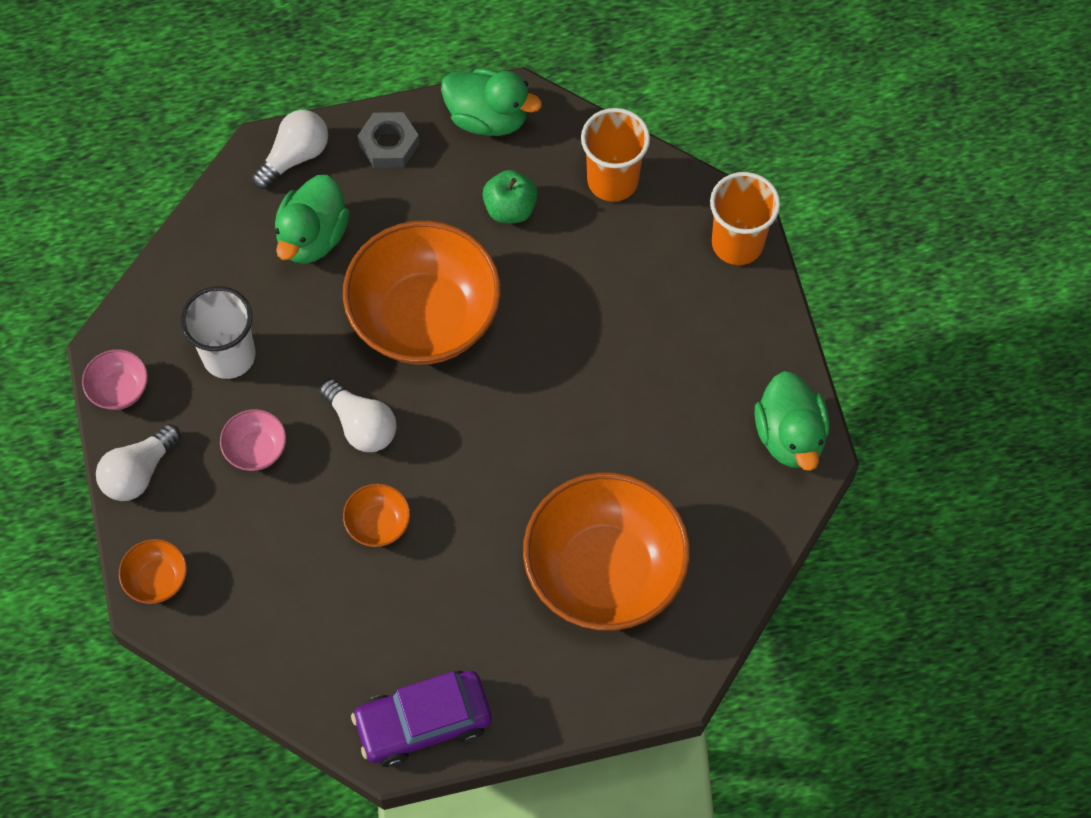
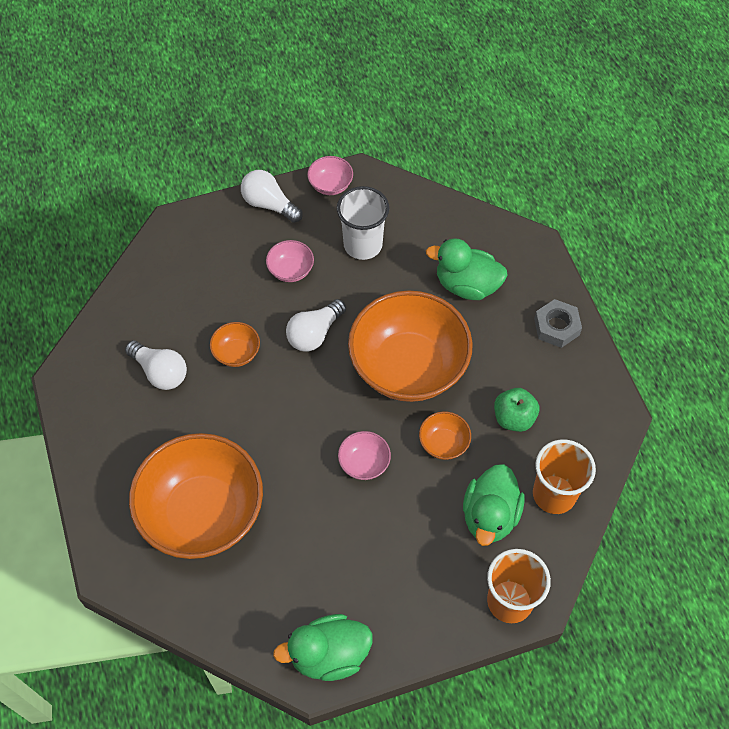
camera: 85 degrees right, 5 degrees down
(157, 579) = (191, 225): orange bowl -> orange bowl (443, 443)
(295, 157) = (533, 266): white light bulb -> white light bulb (160, 372)
(423, 722) = (84, 397): purple car -> none
(488, 118) = (595, 394): green duck -> green duck (490, 516)
(554, 380) = (364, 463): none -> pink bowl

